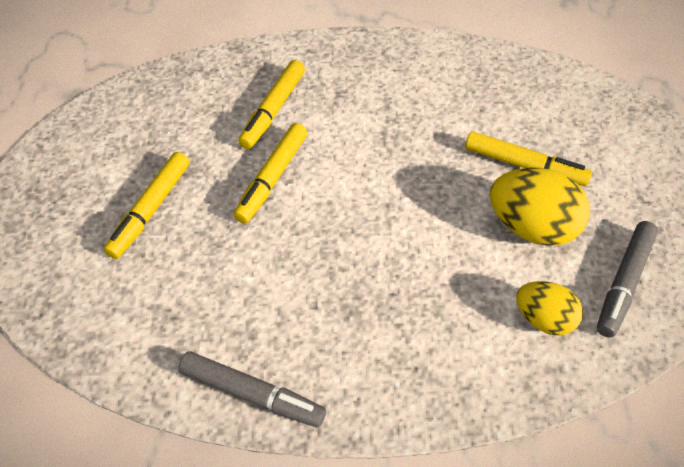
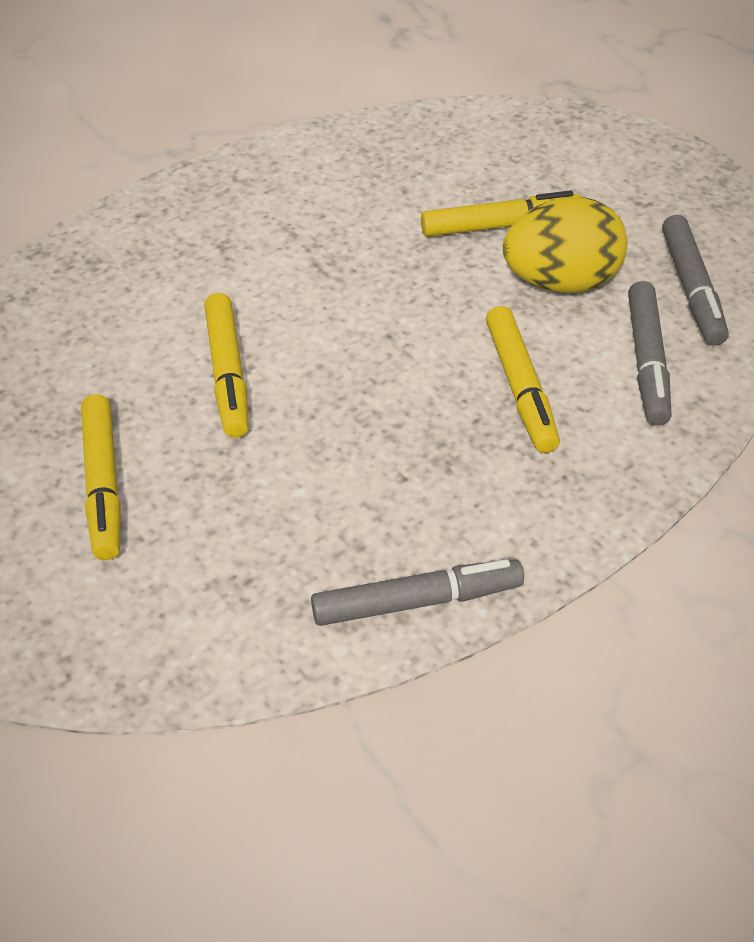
camera: 35 degrees left, 5 degrees down
(273, 110) = (158, 300): yellow marker -> yellow marker (520, 387)
(543, 319) = (647, 361): yellow egg -> grey marker

